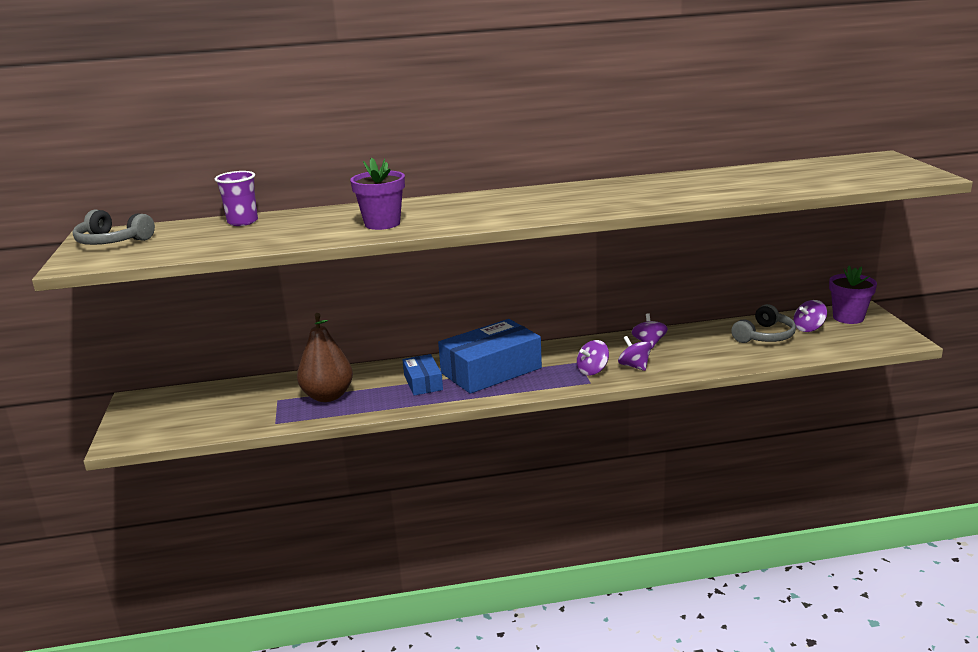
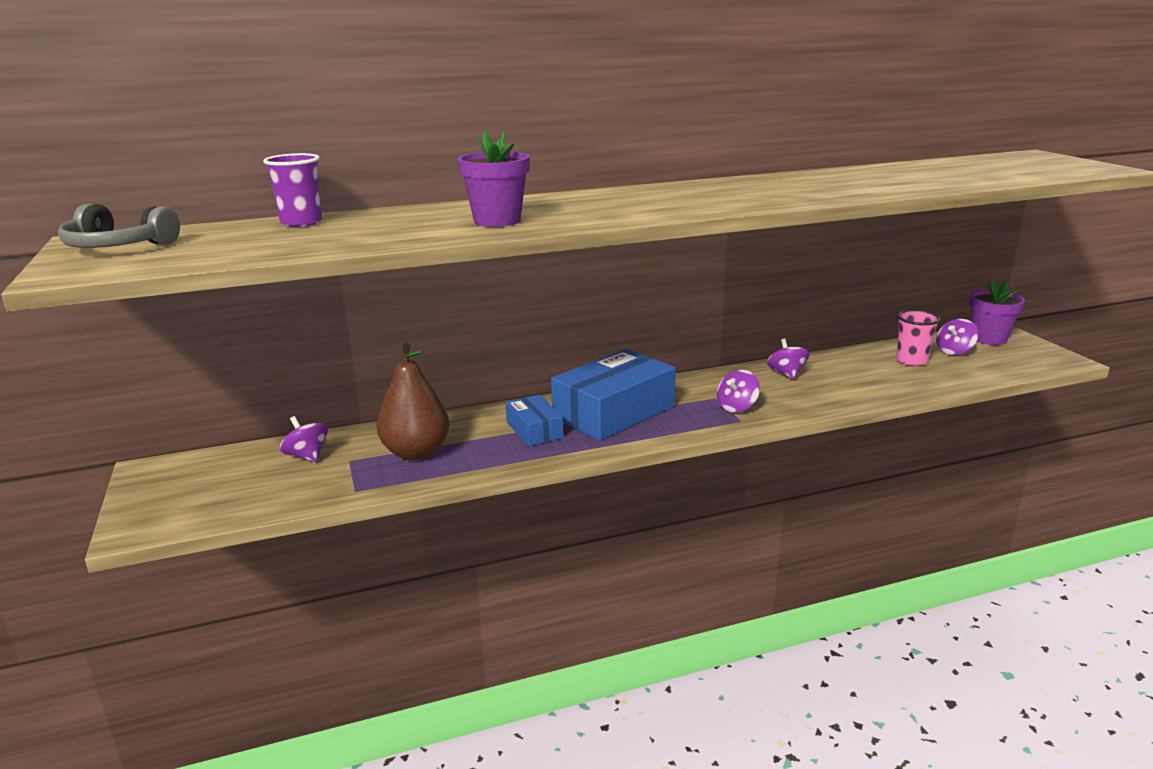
camera: 10 degrees left, 0 degrees up
(634, 366) = (783, 400): purple spinning top -> purple spinning top (307, 456)
(764, 336) = (911, 361): grey headphones -> pink cup

